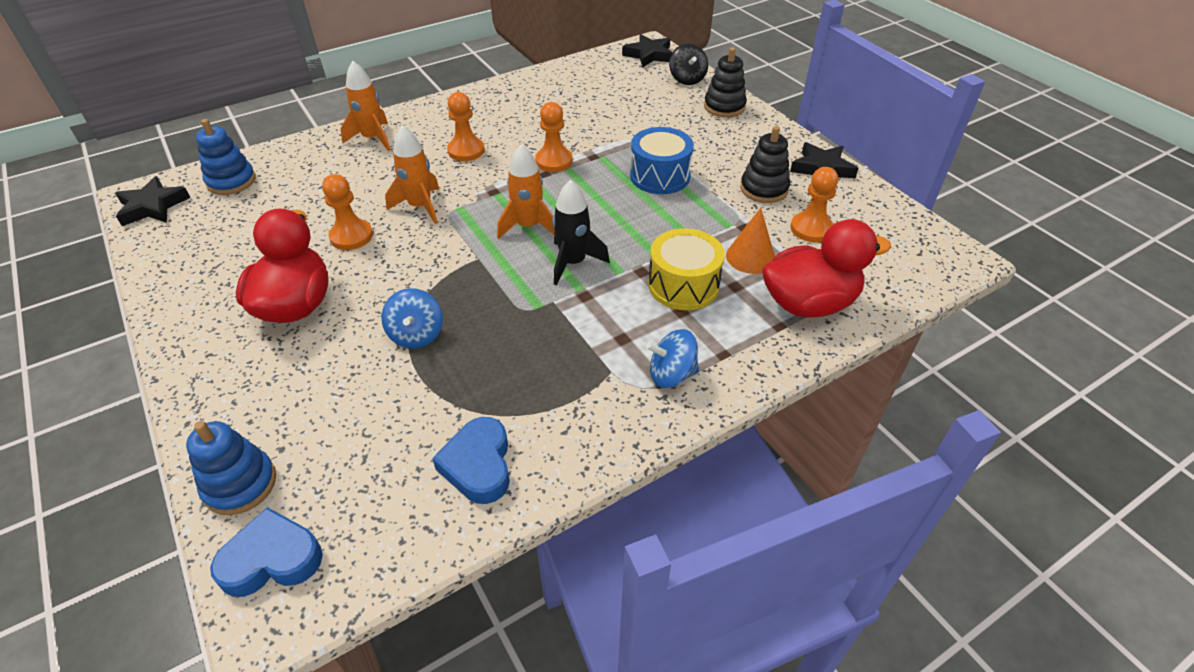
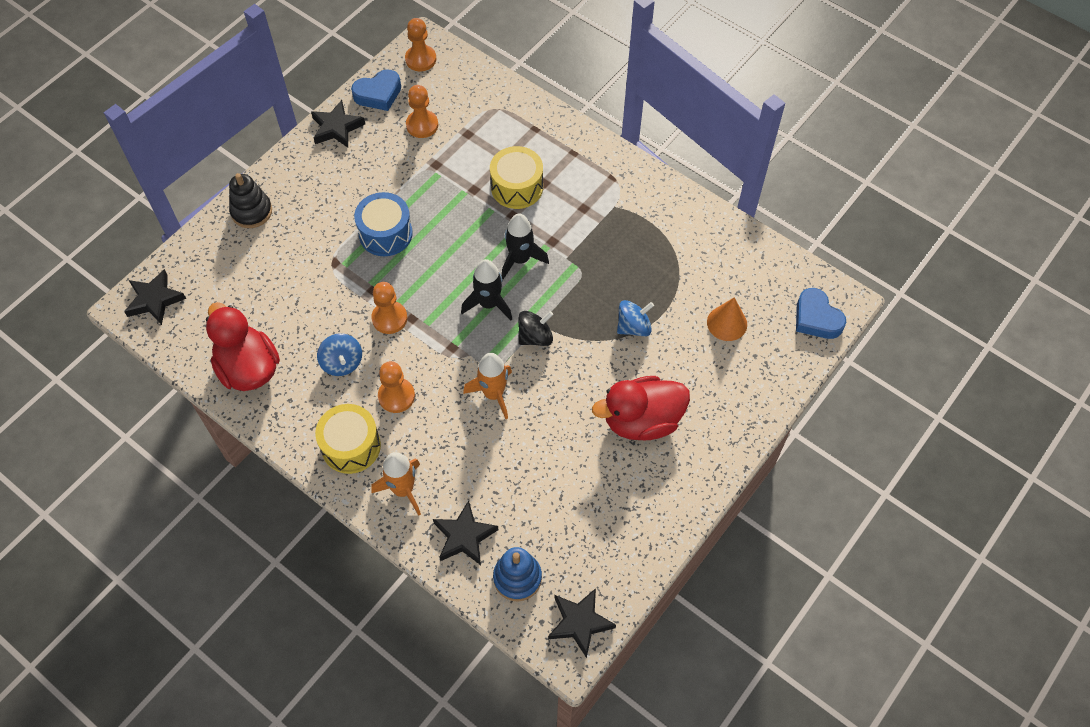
camera: 110 degrees left, 15 degrees up
(240, 484) = (787, 362): blue stacking toy -> none
(298, 161) = (464, 536): none -> black star
(351, 236) = (551, 426): orange pawn -> orange pawn (420, 59)
(437, 121) = (351, 446): none -> yellow drum
(478, 465) = (714, 248): blue heart -> blue heart (378, 94)
(528, 226) = (488, 304): orange rocket -> black rocket
(671, 374) = (602, 175): blue spinning top -> blue spinning top (342, 363)
(687, 79) = (203, 253): black spinning top -> black spinning top (535, 337)
(750, 257) = (470, 155): orange cone -> orange cone (727, 323)
(764, 189) = (380, 161): black stacking toy -> none
(808, 303) = (506, 117): red duck -> red duck (248, 368)

